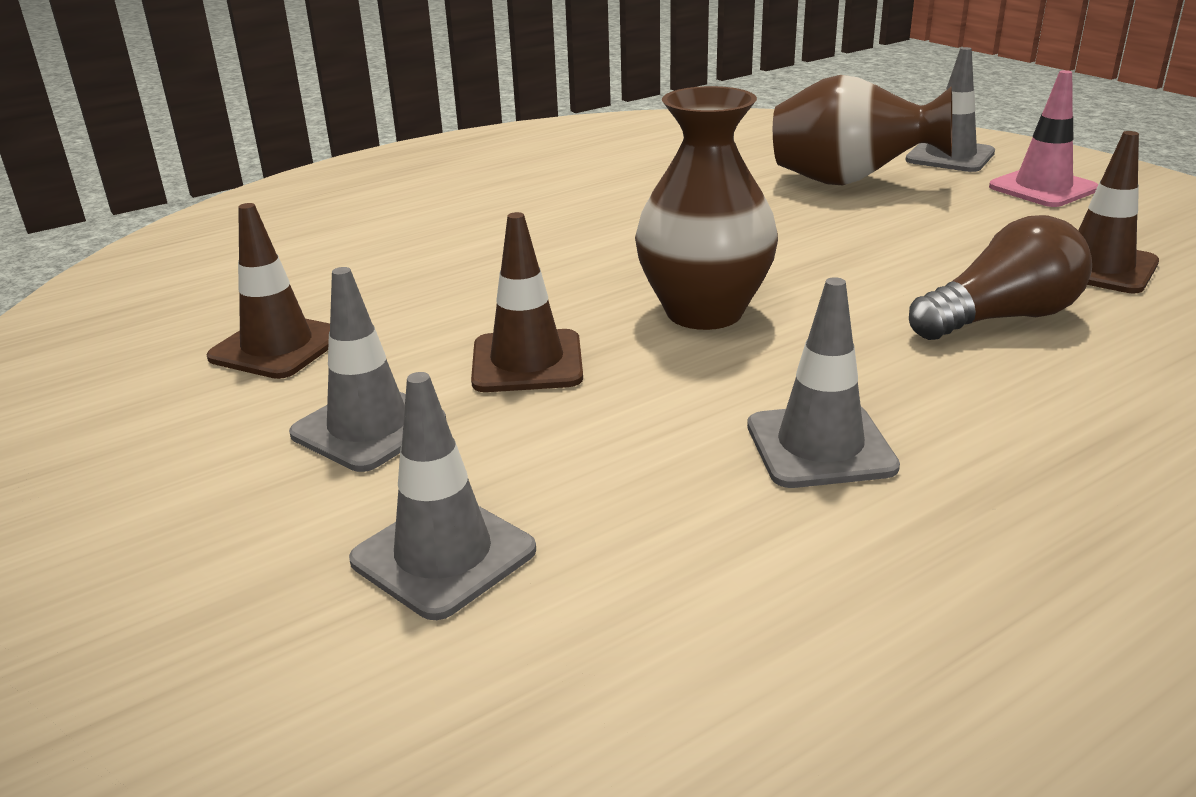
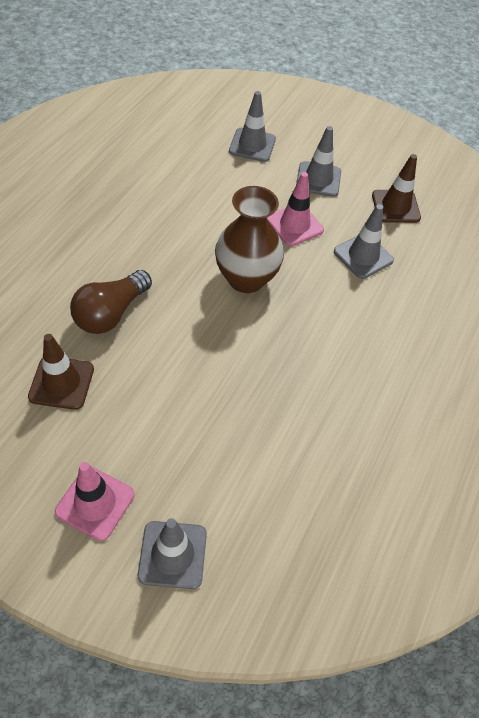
camera: 145 degrees right, 25 degrees up
(527, 362) = (294, 225): brown traffic cone -> pink traffic cone
(820, 446) = (165, 212): grey traffic cone -> grey traffic cone (363, 256)
(848, 182) = (234, 467): brown vase -> none

